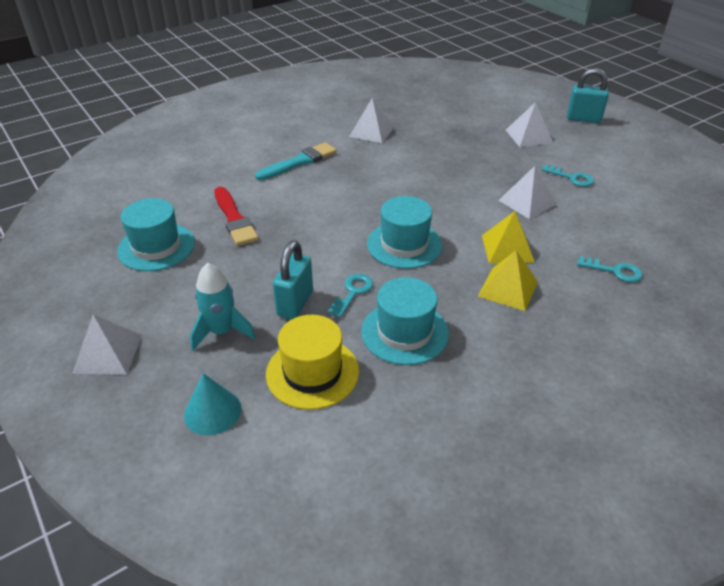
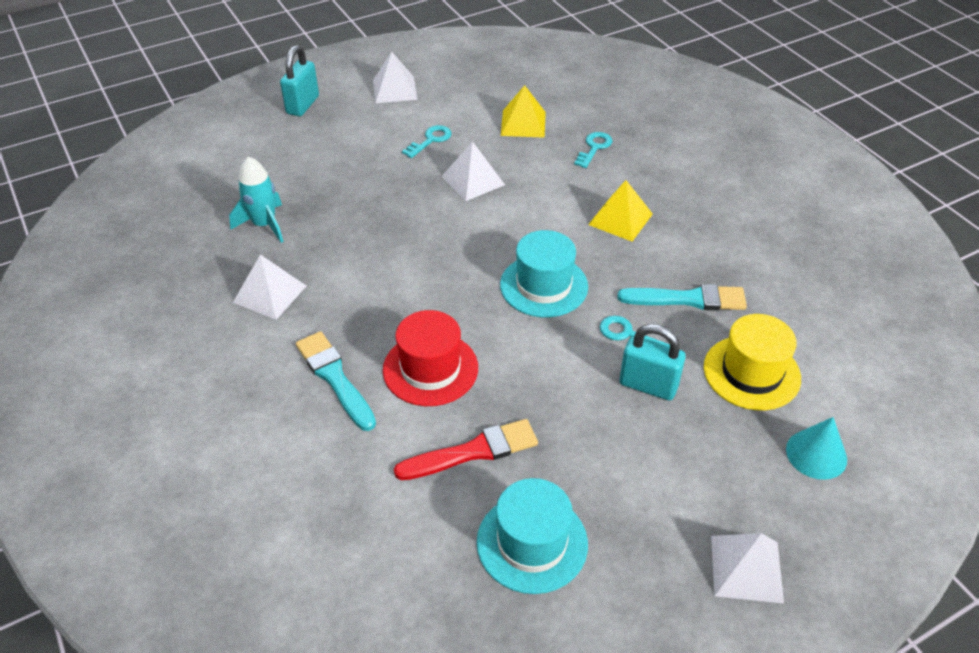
camera: 85 degrees left, 5 degrees up
(221, 331) = (699, 453): turquoise rocket -> turquoise rocket (264, 225)
(309, 197) = (430, 369): none -> red hat
(404, 332) = (688, 299): turquoise hat -> turquoise brush
(507, 248) = (556, 209): yellow pyramid -> yellow pyramid (523, 123)
(528, 136) = (330, 154): white pyramid -> white pyramid (394, 89)

